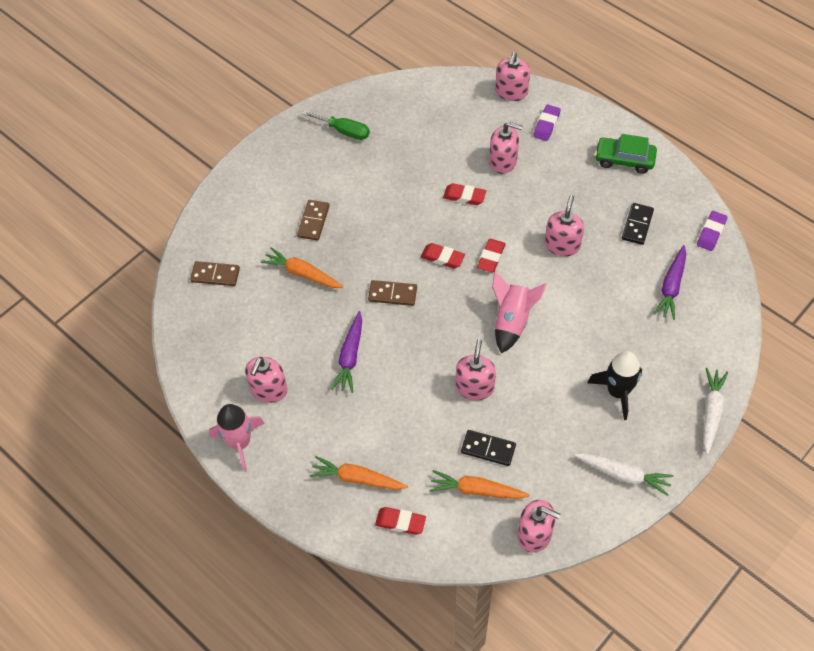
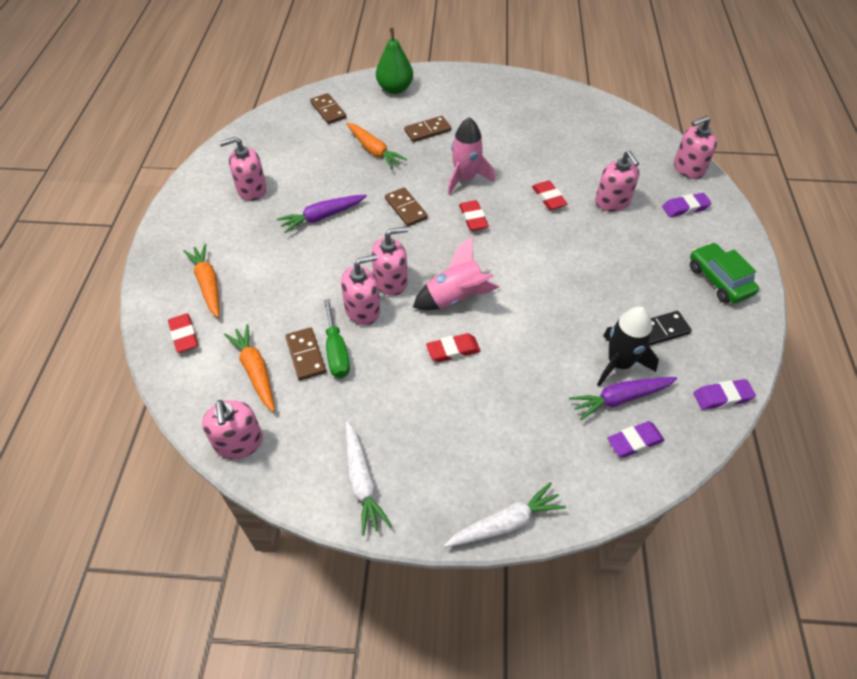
camera: 50 degrees right, 5 degrees down
(234, 209) = (395, 89): none -> green pear
(239, 443) = (190, 200): pink rocket -> pink rocket (465, 178)
(302, 273) = (374, 150): orange carrot -> orange carrot turned 150 degrees clockwise
(344, 131) = (528, 102): green screwdriver -> green screwdriver (336, 352)
(488, 449) = (306, 355): black domino -> brown domino
(491, 257) = (506, 248): red eraser -> red eraser (453, 350)
(562, 245) = (573, 288): pink soap dispenser -> pink soap dispenser (391, 281)
(617, 392) = (454, 422): black rocket -> black rocket (619, 363)
(707, 303) = (634, 441): none -> purple eraser

